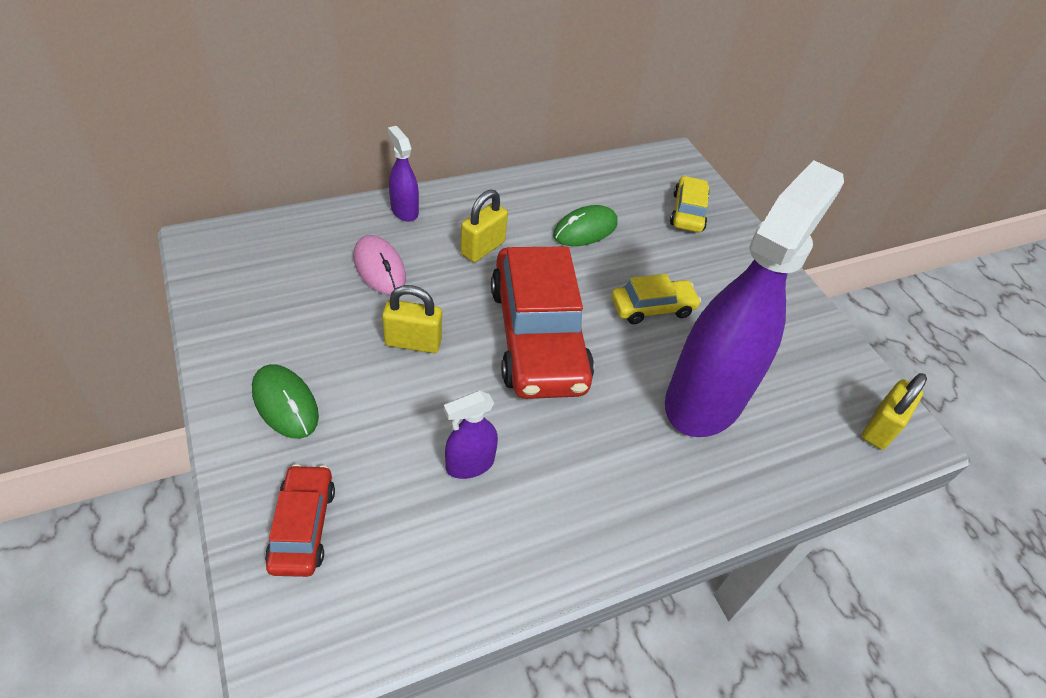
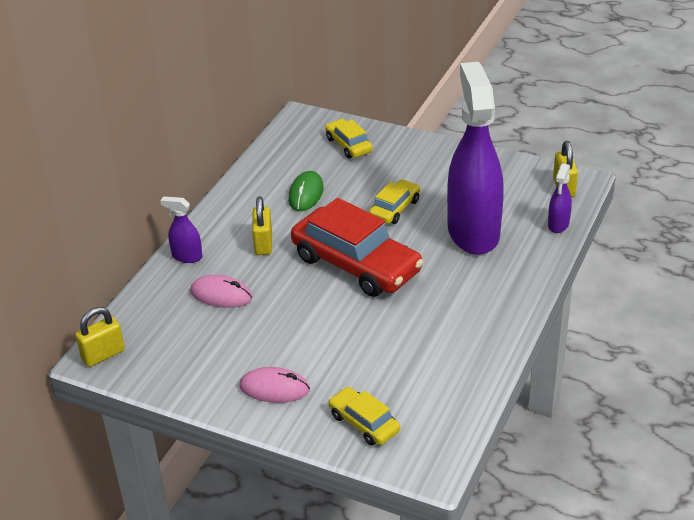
camera: 35 degrees left, 10 degrees down
(285, 403) = (274, 388): green mouse -> pink mouse
(303, 526) = (364, 423): red car -> yellow car
(413, 342) = (296, 314): yellow padlock -> yellow padlock (103, 355)
(469, 464) = (403, 341): purple spray bottle -> purple spray bottle (558, 224)

